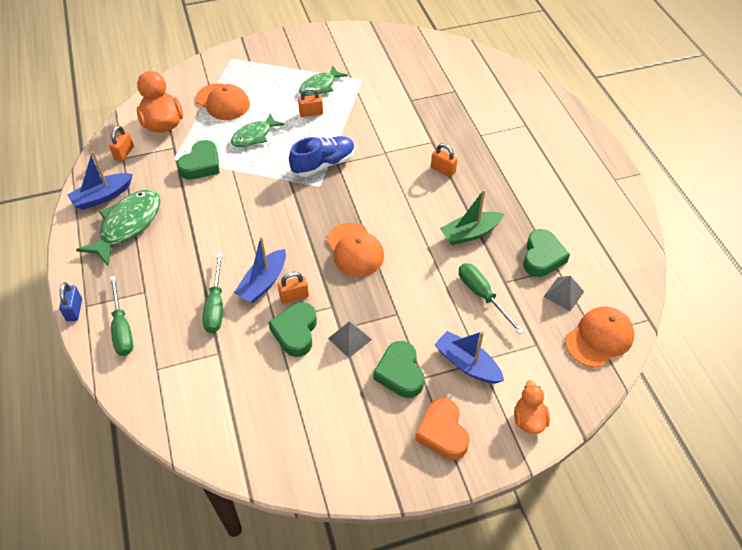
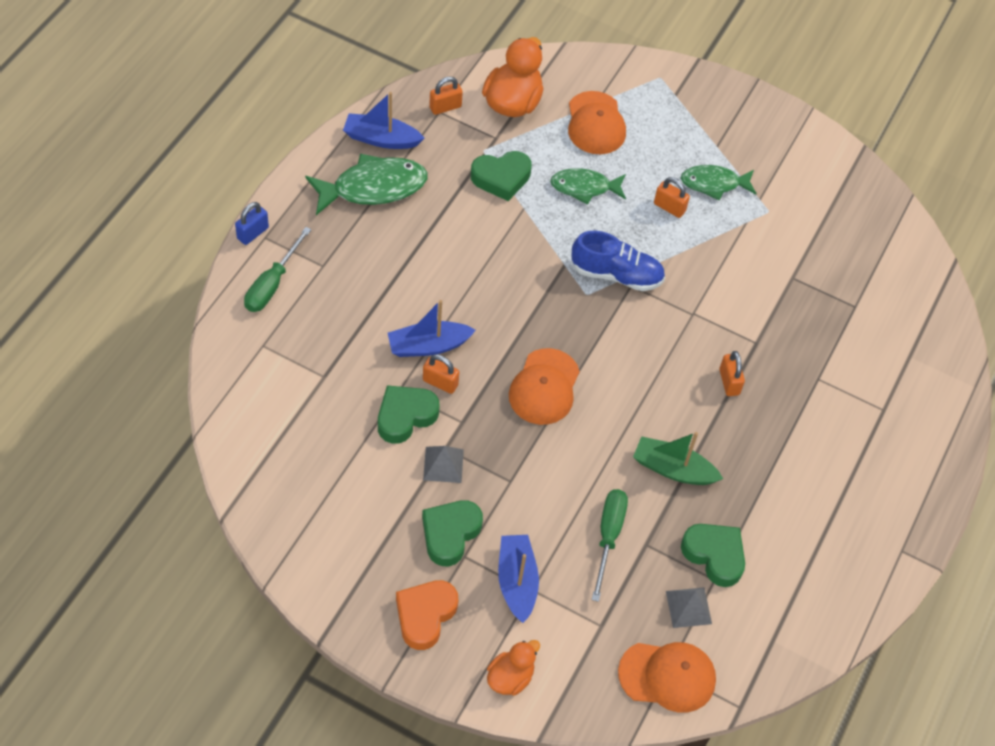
camera: 40 degrees right, 5 degrees up
(216, 305) = (366, 331): green screwdriver -> none
(542, 257) = (714, 555): green heart -> green heart turned 105 degrees counterclockwise

